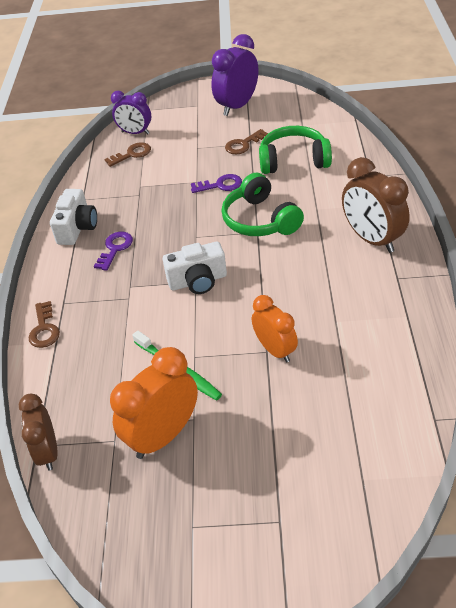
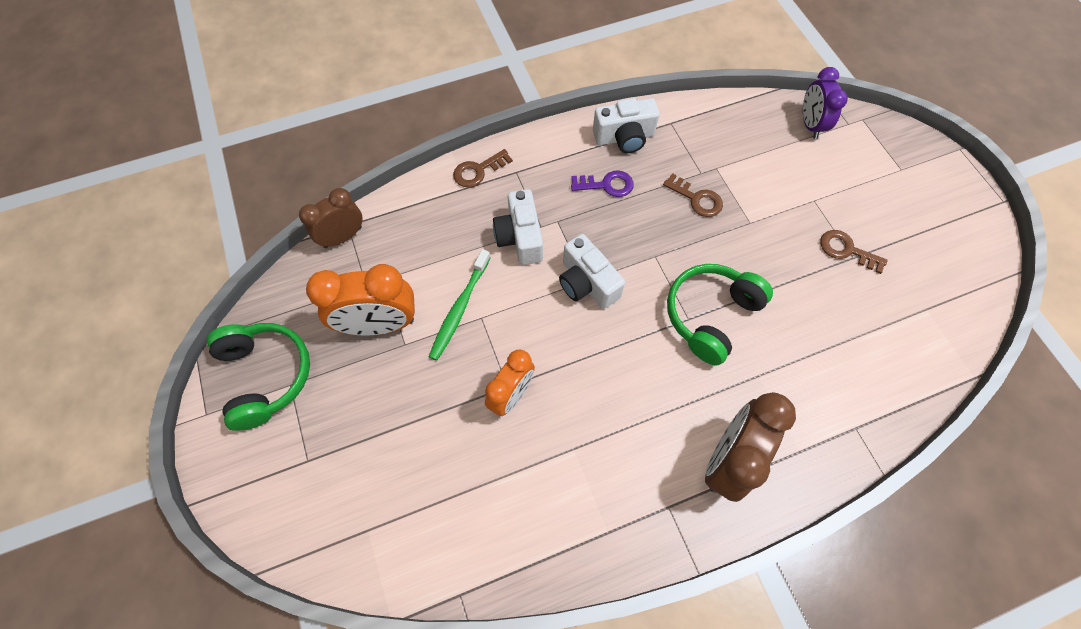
camera: 65 degrees right, 20 degrees up
(131, 314) = (520, 237): none -> white camera
(132, 154) = (768, 137): brown key -> brown key (696, 199)
(163, 435) = (379, 324): orange clock -> orange clock turned 150 degrees clockwise
(220, 185) = (755, 250): purple key -> none
(237, 106) = (925, 216): purple clock -> none
(293, 160) = (842, 320): green headphones -> green headphones (265, 376)

